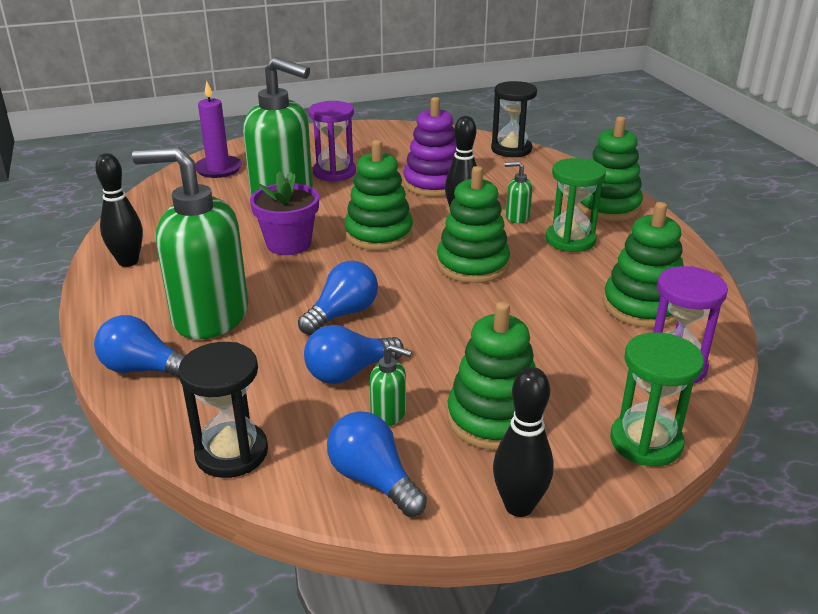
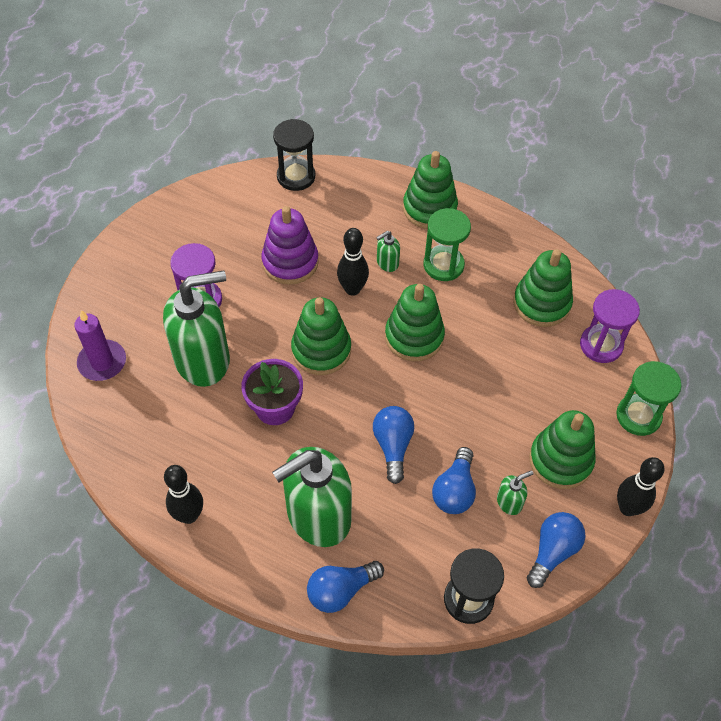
camera: 45 degrees left, 25 degrees up
(373, 480) = (552, 552): blue light bulb -> blue light bulb turned 120 degrees clockwise

